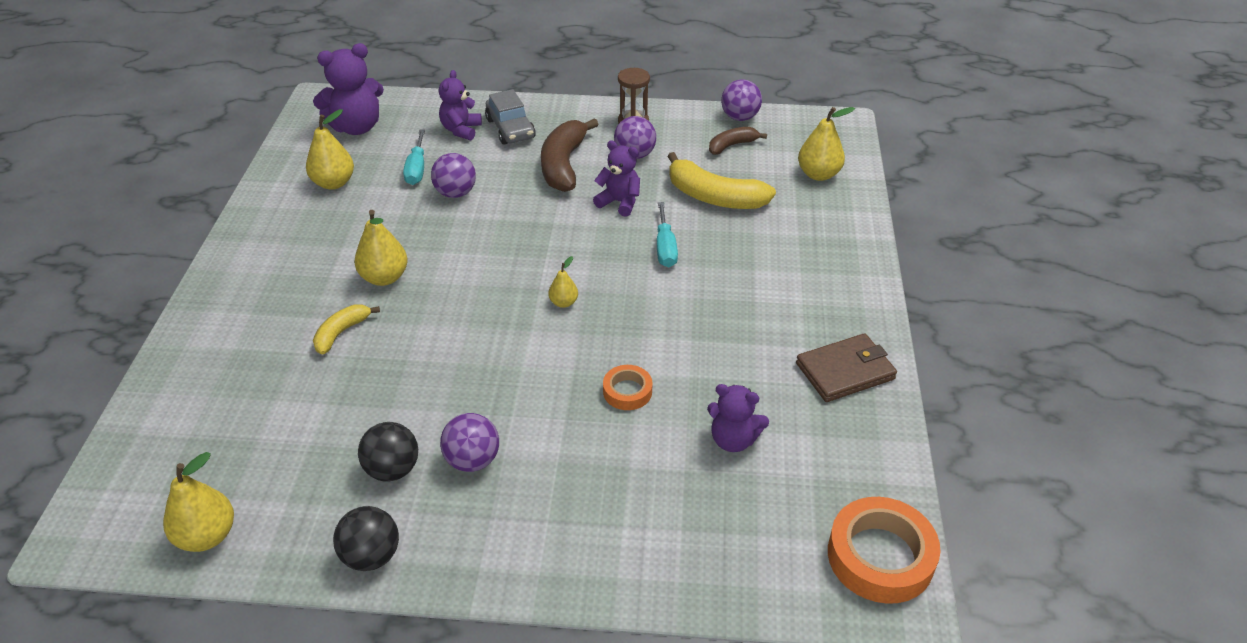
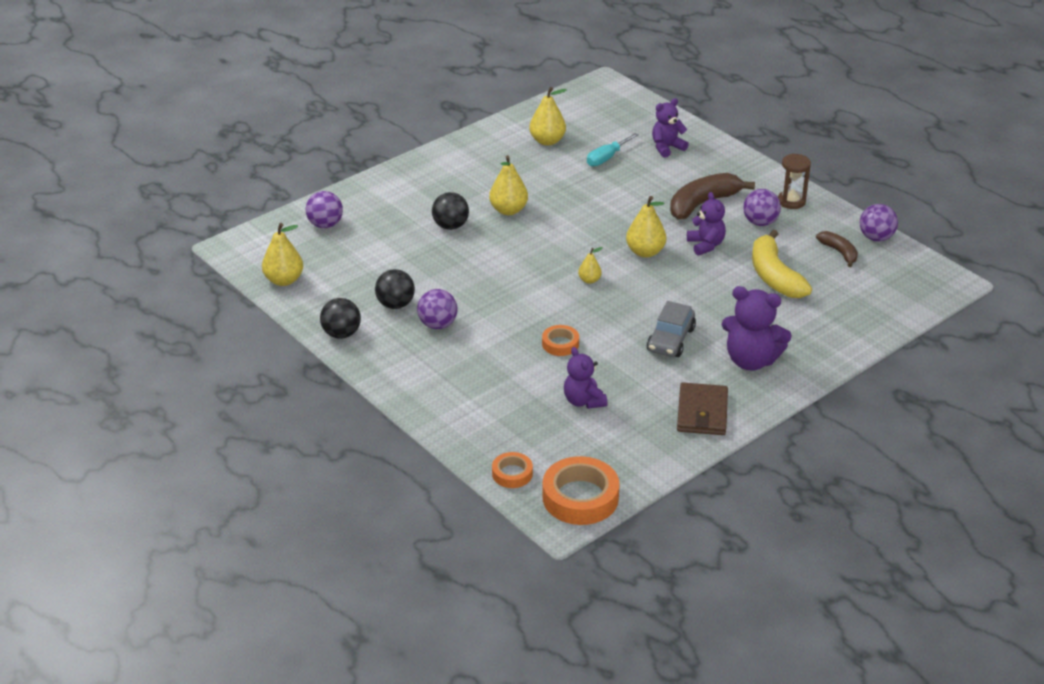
camera: 45 degrees right, 5 degrees down
(341, 333) = (450, 226): yellow banana -> black ball
(356, 127) = (604, 113): purple teddy bear -> purple teddy bear (751, 360)
(456, 193) = (611, 185): purple ball -> purple ball (325, 225)
(510, 129) = (700, 163): grey car -> grey car (671, 340)
(665, 248) = (695, 286): turquoise screwdriver -> none
(732, 145) = (839, 252): brown banana -> brown banana turned 45 degrees clockwise
(784, 585) = (512, 474): none -> orange tape
(818, 174) = (873, 303): yellow pear -> yellow pear (645, 252)
(845, 371) = (702, 412): brown wallet -> brown wallet turned 75 degrees clockwise

